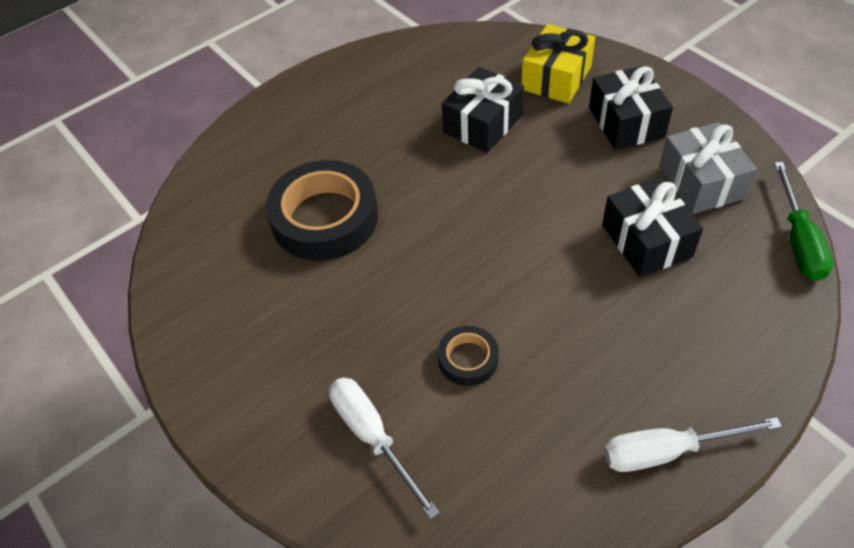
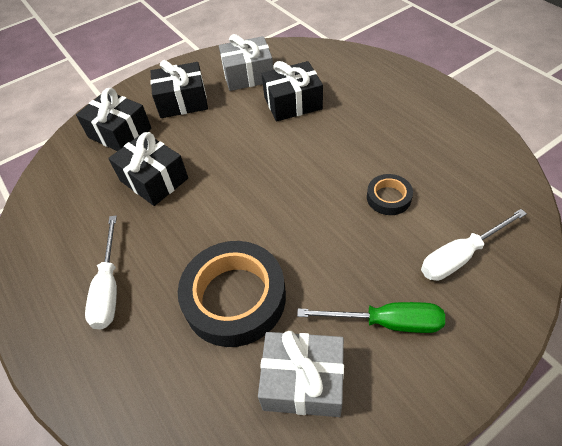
camera: 85 degrees left, 0 degrees up
(231, 281) = (303, 381): none -> grey gift
(556, 78) = (120, 133): yellow gift -> black gift
(667, 451) = (447, 111): white screwdriver -> white screwdriver (109, 288)
(798, 240) = (301, 46): green screwdriver -> green screwdriver (387, 322)

